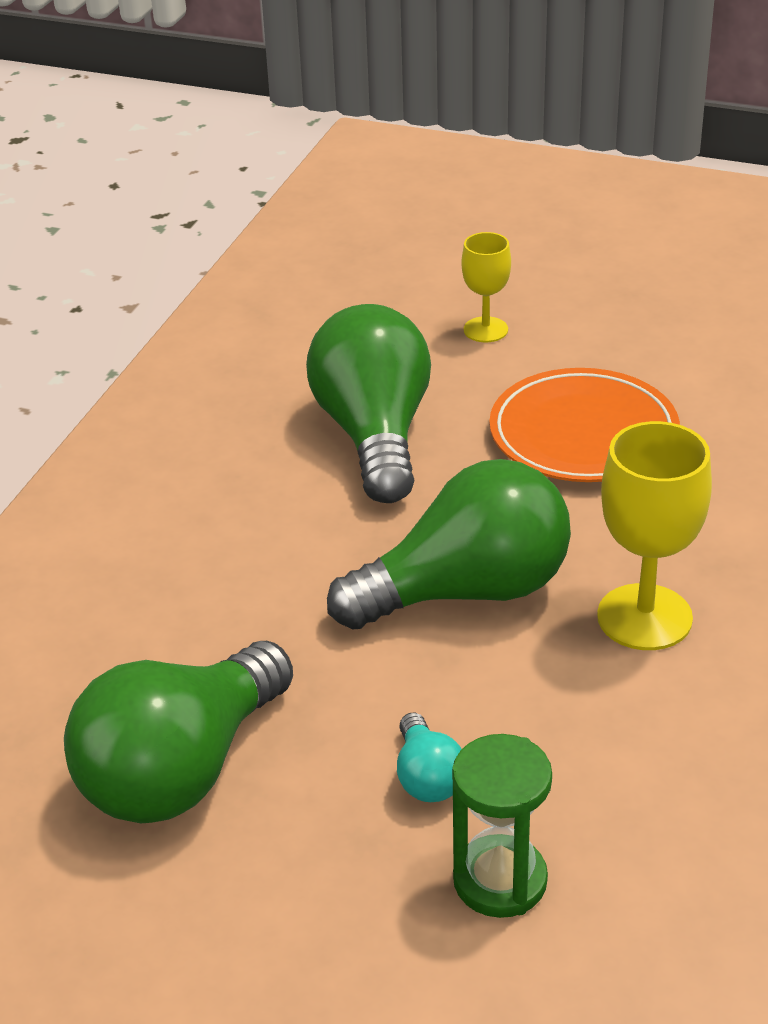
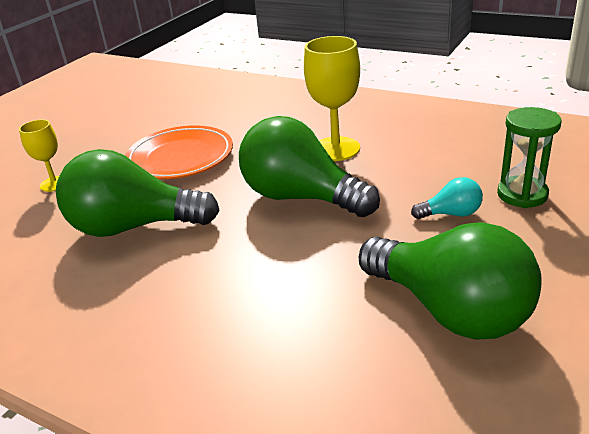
camera: 80 degrees left, 5 degrees down
(466, 591) = (301, 197): green light bulb -> green light bulb turned 45 degrees counterclockwise

